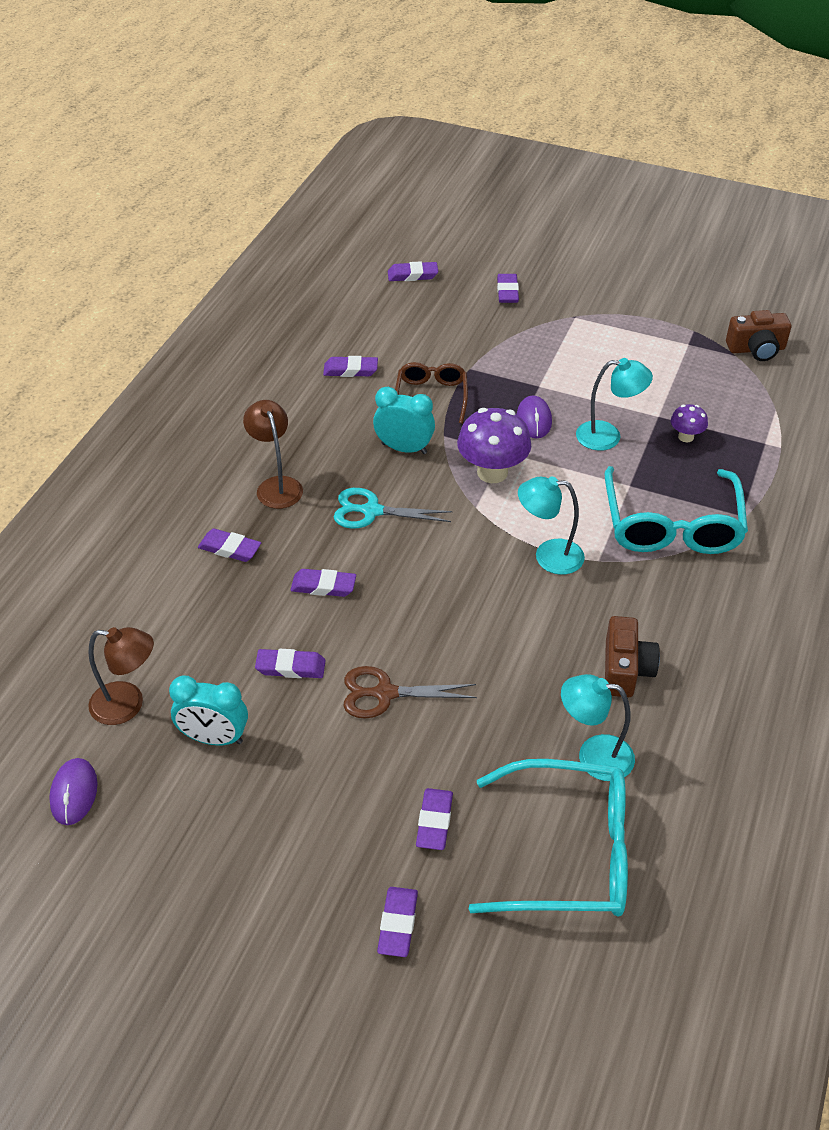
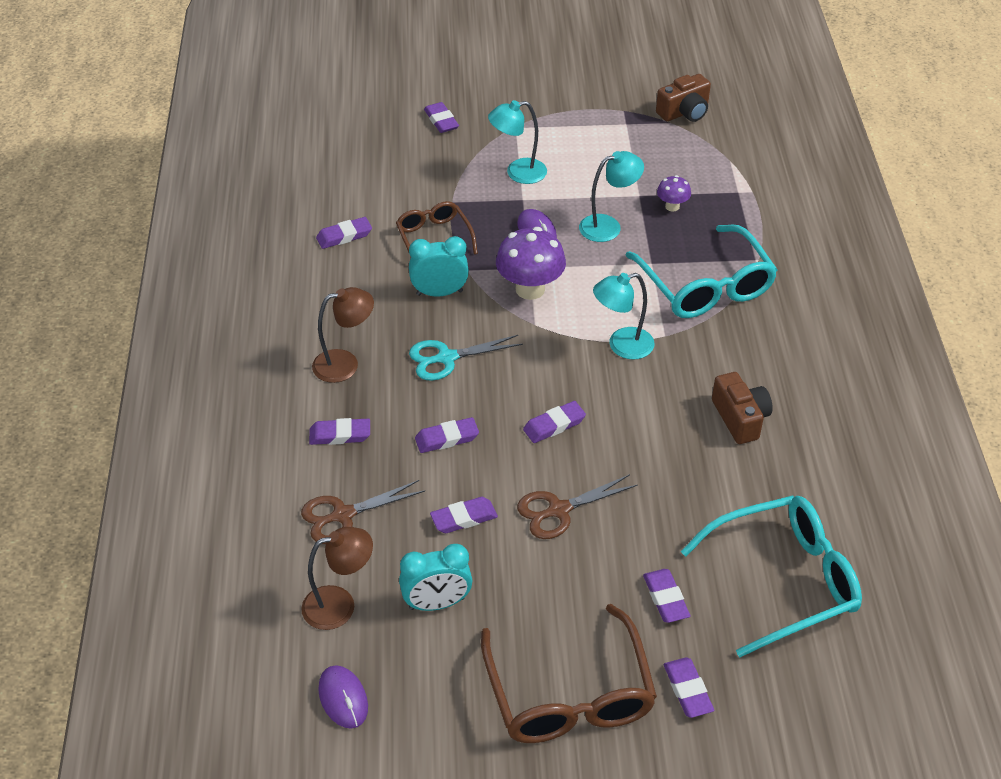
camera: 25 degrees left, 0 degrees up
(184, 623) = (343, 515): none -> brown scissors
(276, 486) = (345, 364): brown lamp -> brown lamp turned 120 degrees clockwise
(279, 878) = (569, 695): none -> brown glasses
(412, 275) = (344, 129): purple eraser -> purple eraser (554, 425)
(593, 756) = (757, 497): turquoise lamp -> turquoise lamp (518, 173)

